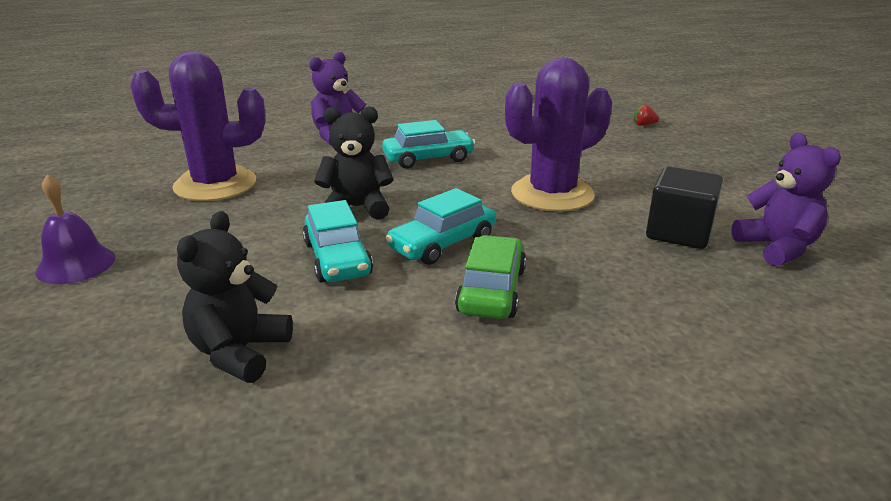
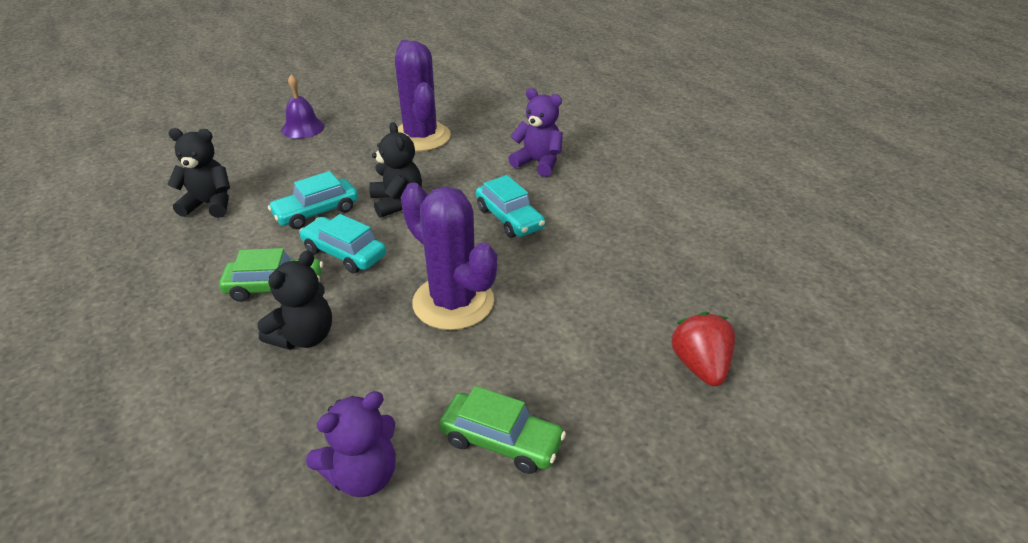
camera: 75 degrees right, 10 degrees up
(590, 272) = (304, 337): none -> black teddy bear
(643, 125) = (700, 366): red strawberry -> red strawberry, size x2.11
(678, 232) = (386, 395): black cube -> none
(726, 191) = (501, 441): none -> green car

